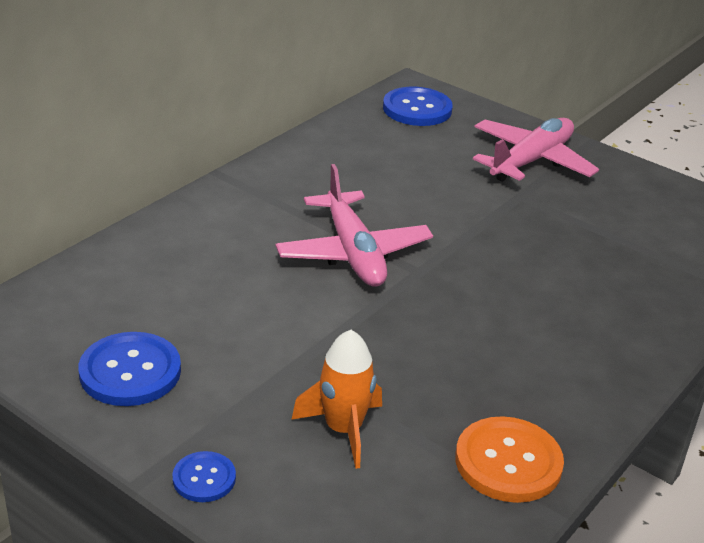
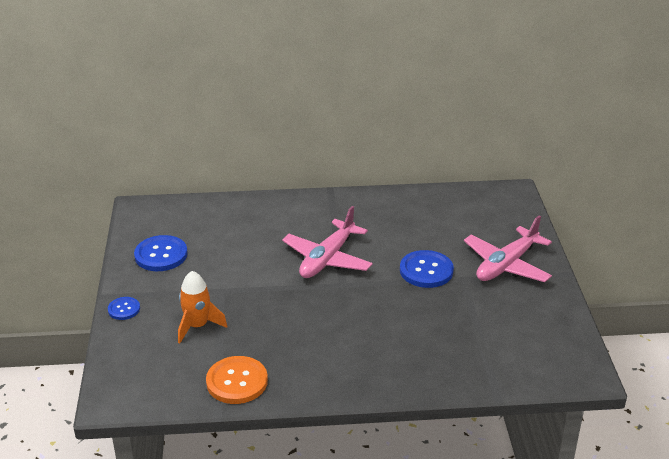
camera: 50 degrees right, 0 degrees up
(417, 109) = (492, 205): blue button -> blue button (426, 270)
(531, 161) = (506, 265): pink plane -> pink plane turned 135 degrees clockwise

